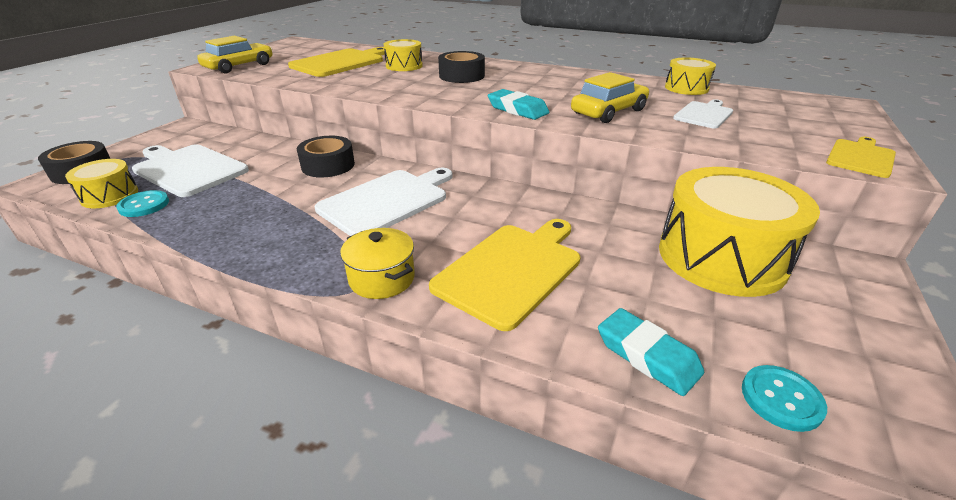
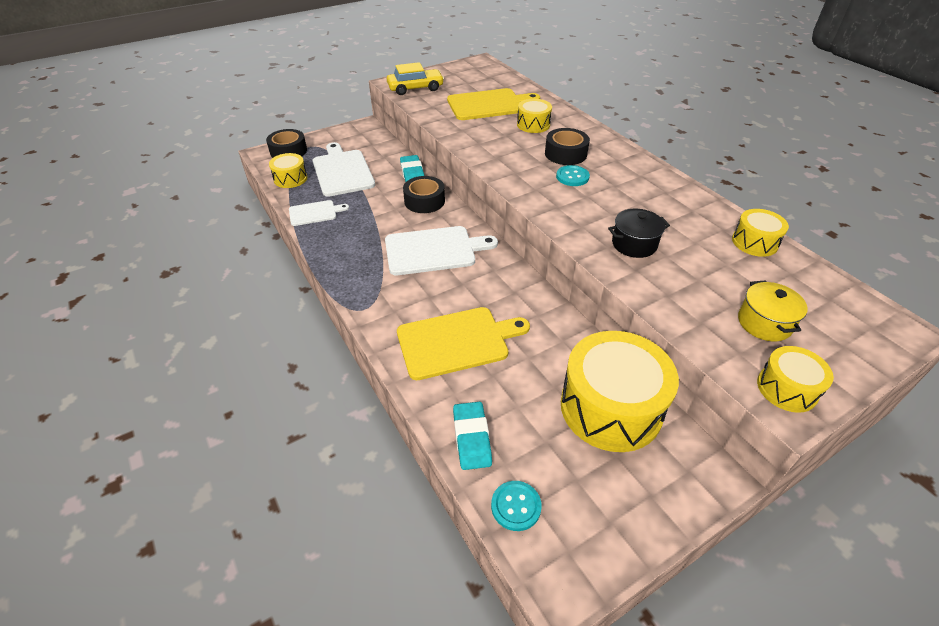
camera: 35 degrees right, 10 degrees up
(144, 205) = (302, 194): turquoise button -> turquoise button (572, 177)
(382, 279) = (380, 310): yellow pot -> yellow pot (764, 323)
(517, 109) = (562, 213): turquoise eraser -> turquoise eraser (412, 173)
(608, 112) = (634, 244): yellow car -> black pot
(704, 114) = (717, 281): white cutting board -> white cutting board (315, 213)
(861, 157) = (787, 388): yellow cutting board -> yellow drum

